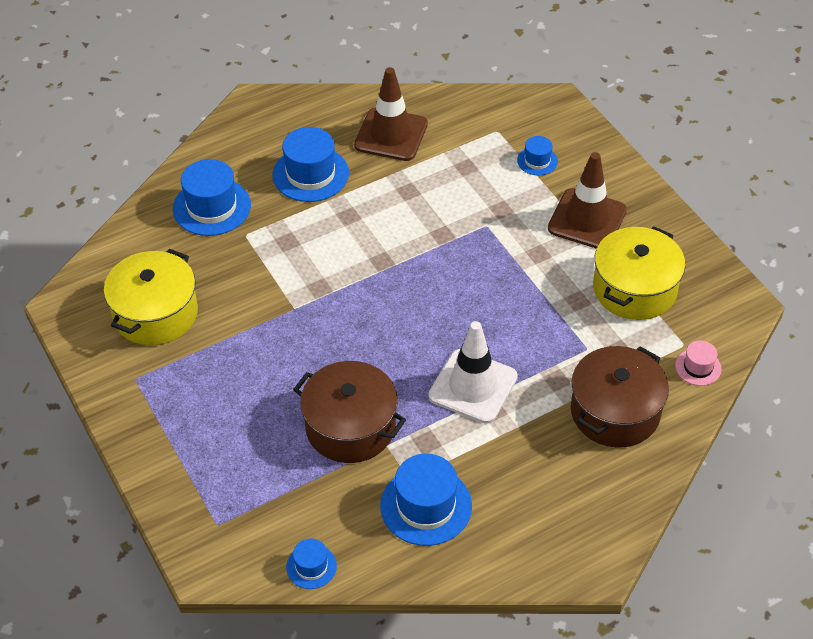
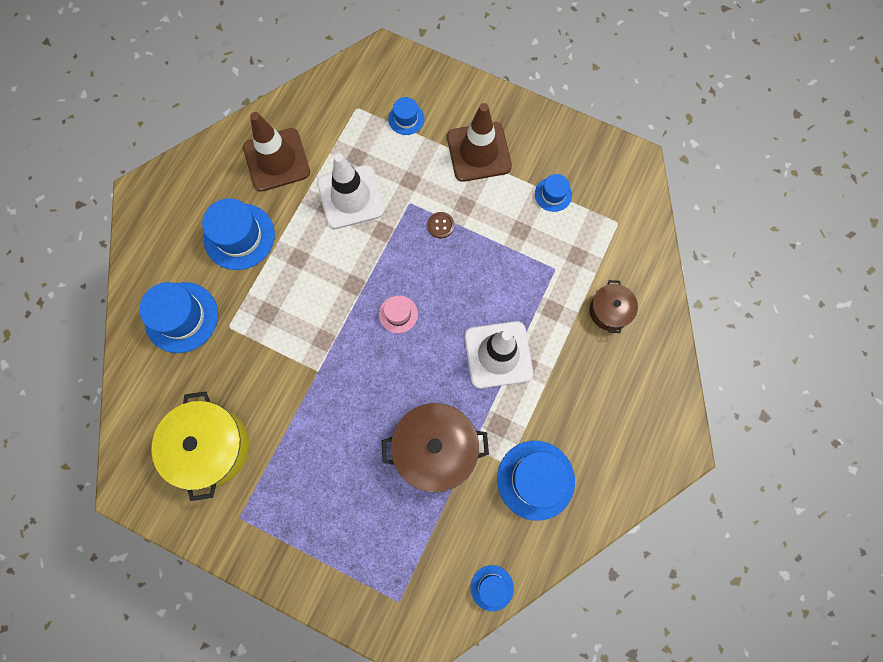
camera: 35 degrees left, 25 degrees up
(435, 194) = (351, 197): none -> white traffic cone
(501, 258) = (440, 225): none -> brown button
(615, 411) = (609, 311): brown pot -> brown pot, size x0.56
(634, 289) = (553, 194): yellow pot -> blue hat
(698, 367) = (639, 236): pink hat -> pink hat (398, 314)

